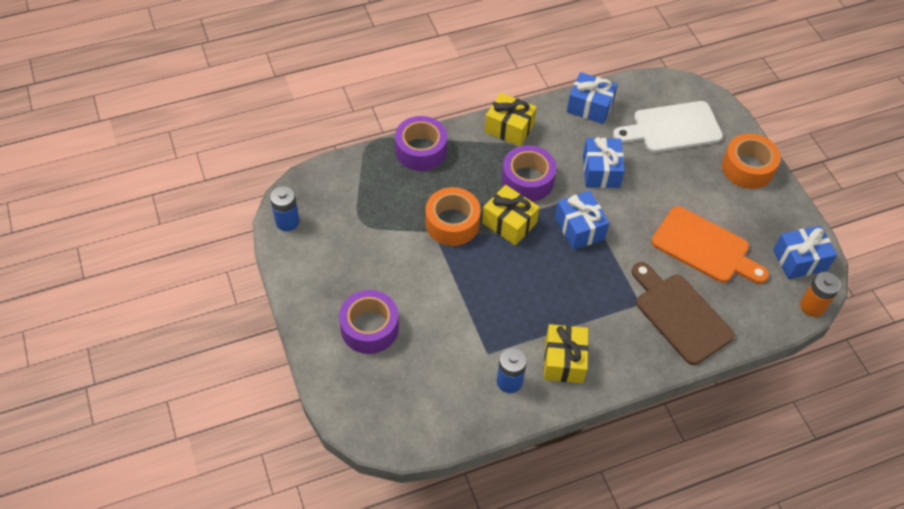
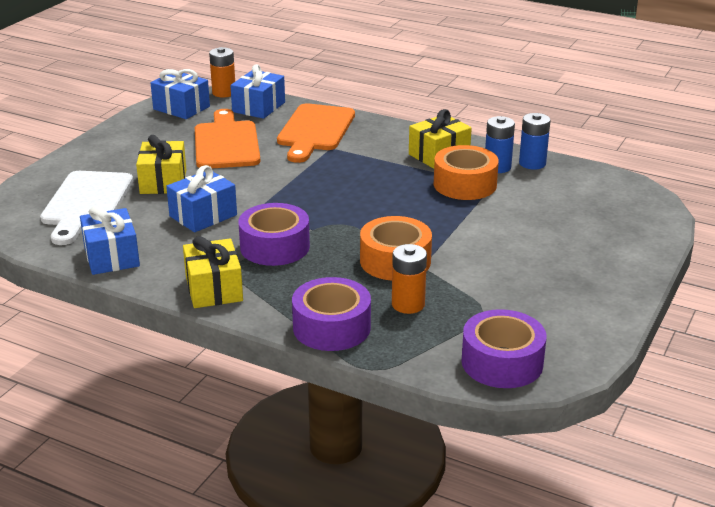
camera: 130 degrees left, 25 degrees down
(287, 221) = (566, 358): blue battery -> blue battery (532, 163)
(369, 328) = (575, 245): purple tape -> purple tape (502, 362)
(404, 195) = (408, 304): none -> orange battery
(509, 223) = (344, 233): yellow gift -> yellow gift (163, 182)
(579, 228) = (293, 199): blue gift -> blue gift (259, 107)
(672, 128) = (86, 203): white cutting board -> white cutting board turned 60 degrees clockwise
(680, 315) = (315, 130): brown cutting board -> orange cutting board
(747, 168) = (96, 154): orange tape -> orange tape (465, 184)

